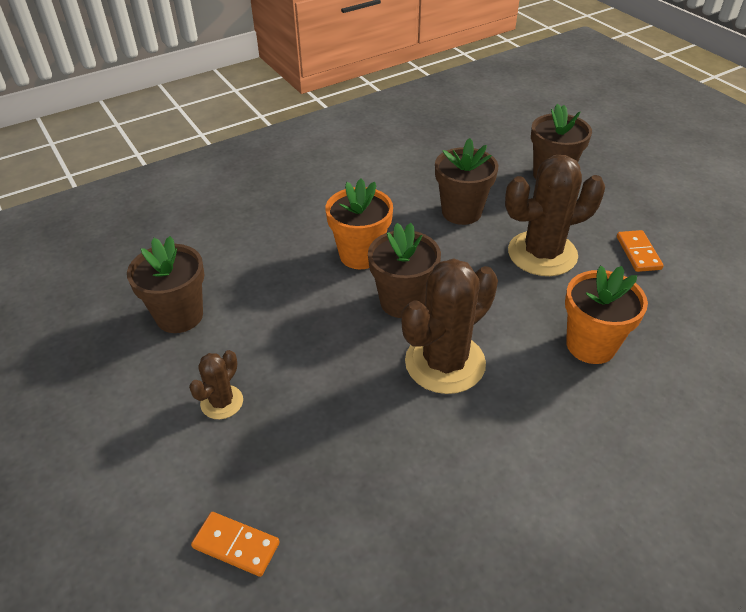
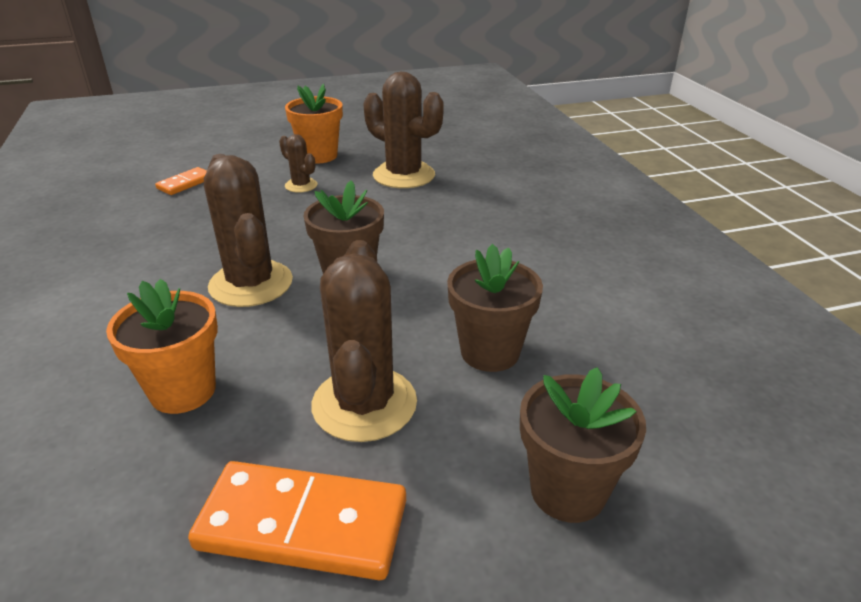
camera: 105 degrees right, 10 degrees down
(179, 316) = (404, 175): brown flower pot -> brown cactus
(360, 255) = (437, 263): orange flower pot -> orange flower pot (319, 156)
(638, 253) = (302, 525): orange domino -> orange domino, size x1.91

